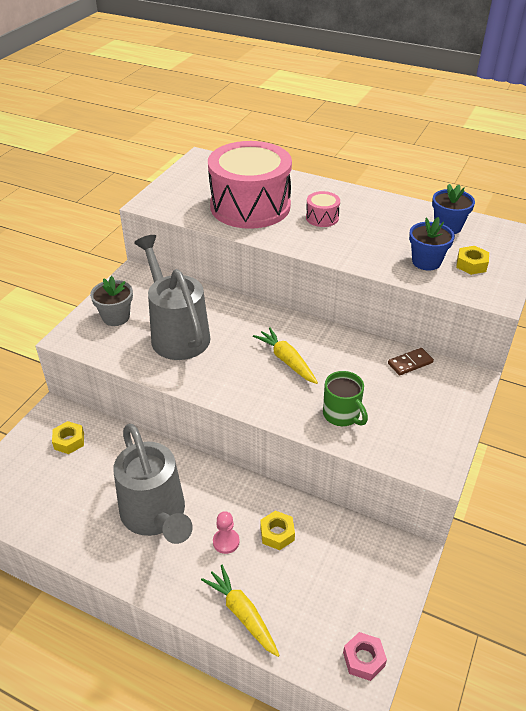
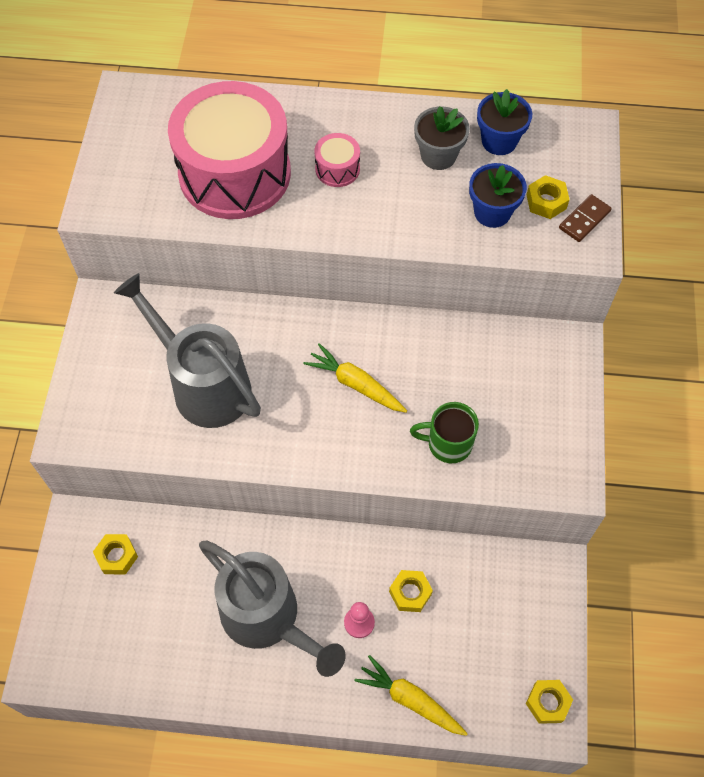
camera: 20 degrees left, 20 degrees up
(116, 317) = (113, 382): grey flower pot -> grey flower pot (438, 156)
(342, 415) = (448, 443): green mug -> green mug turned 150 degrees clockwise
(363, 659) = (547, 703): pink nut -> yellow nut
(410, 363) = (499, 342): brown domino -> brown domino (584, 220)

